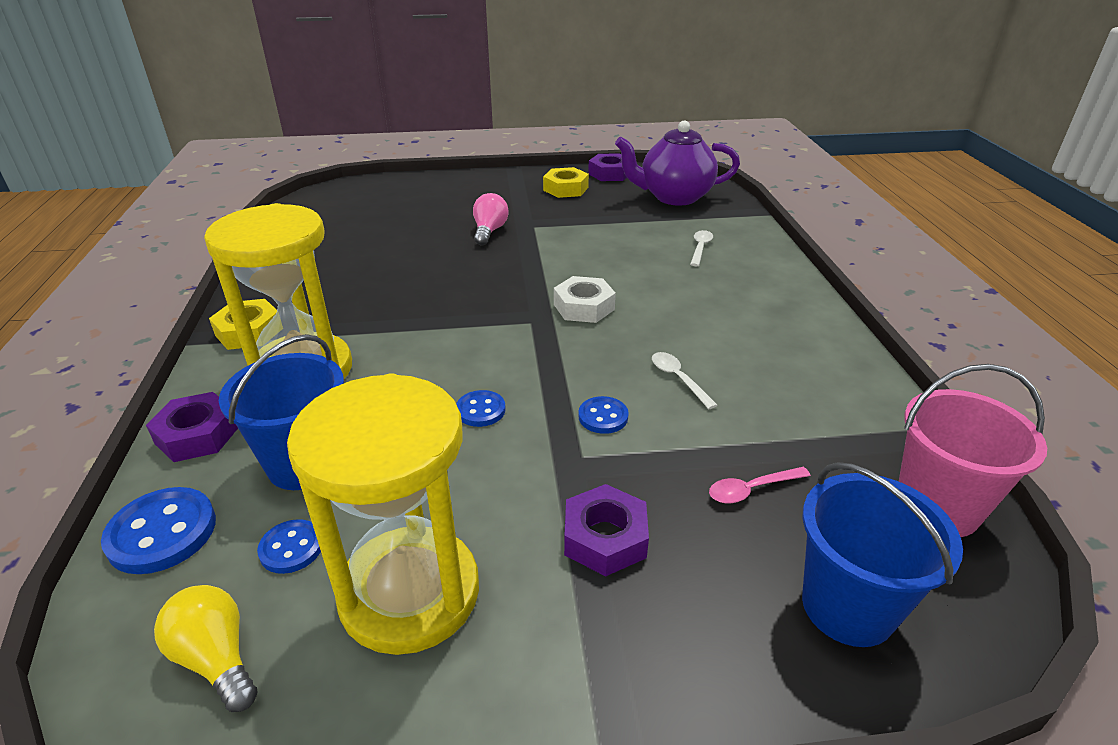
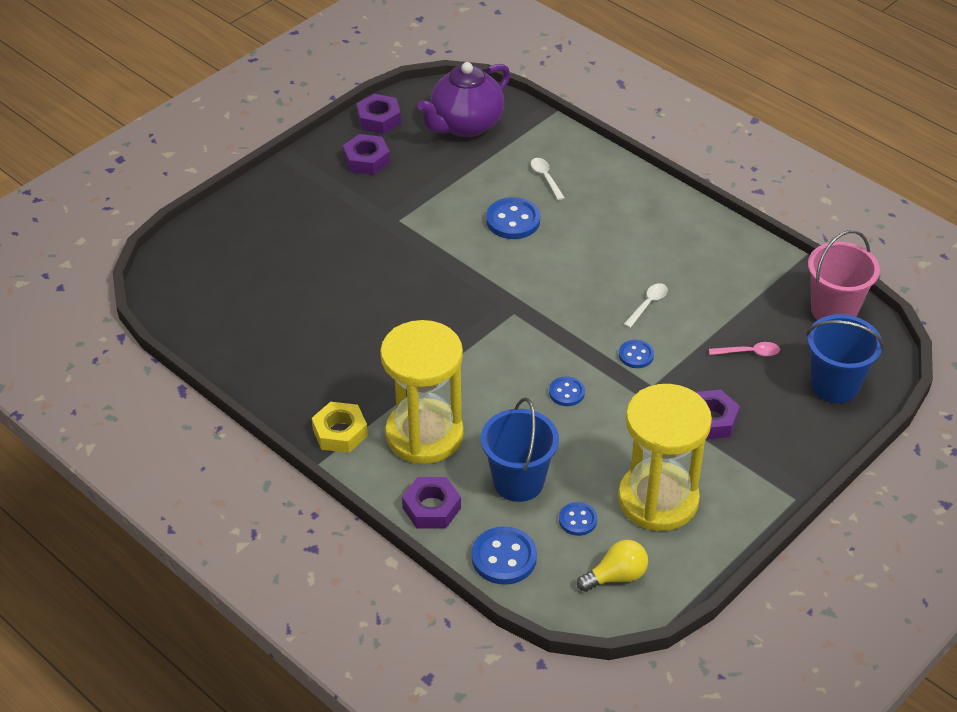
camera: 40 degrees left, 10 degrees up
(216, 658) = (616, 576): yellow light bulb -> yellow light bulb turned 150 degrees clockwise
(489, 231) = (371, 244): pink light bulb -> none
(565, 189) = (366, 160): yellow nut -> purple nut
(584, 307) = (531, 280): white nut -> none
(629, 262) = (513, 220): none -> blue button
(678, 379) = (648, 304): white spoon -> white spoon turned 105 degrees clockwise
(751, 489) = (749, 352): pink spoon -> pink spoon turned 120 degrees counterclockwise

